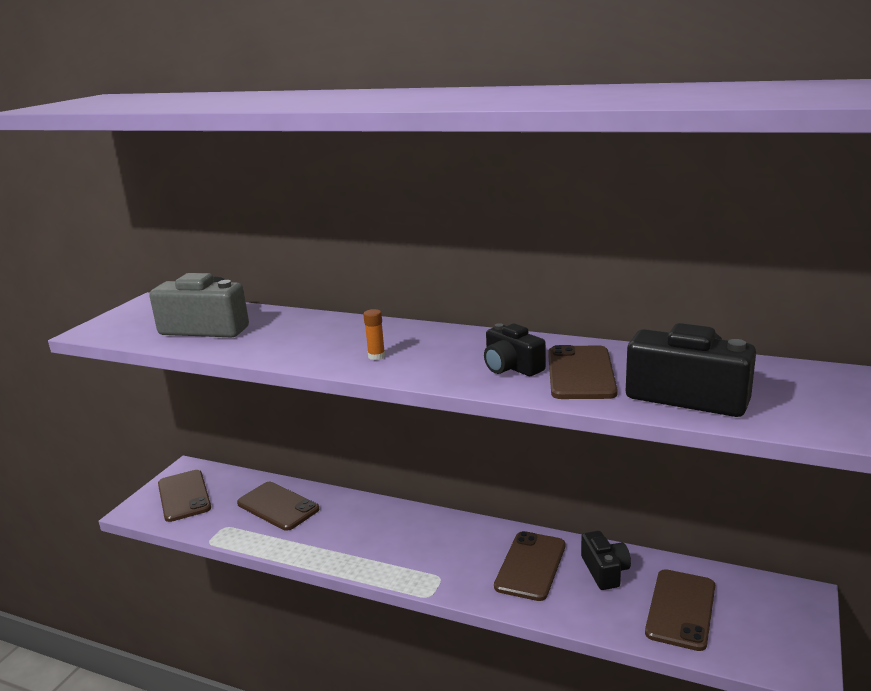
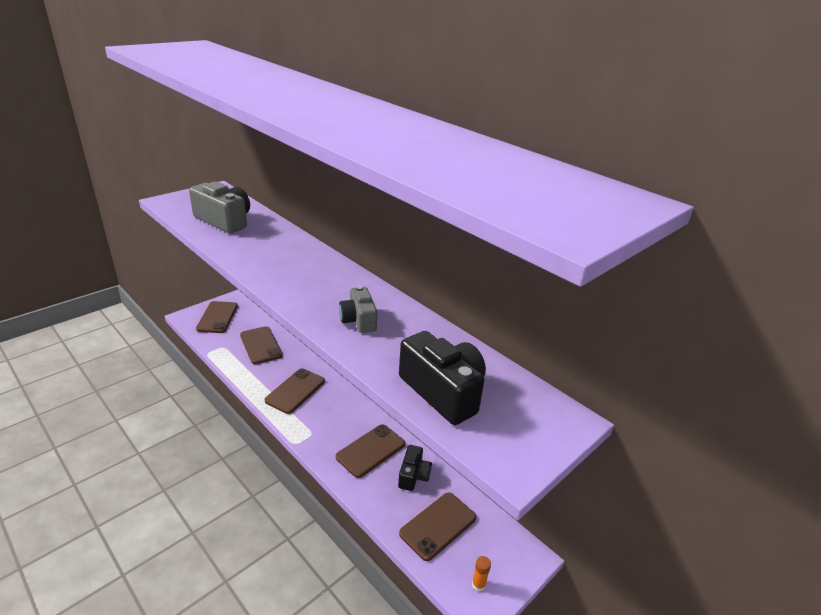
camera: 20 degrees right, 10 degrees up
(376, 356) = (290, 279): orange glue stick -> orange glue stick (478, 584)
(511, 367) = (358, 320): black camera -> grey camera
(581, 373) = (395, 343): brown phone -> brown phone (295, 391)

